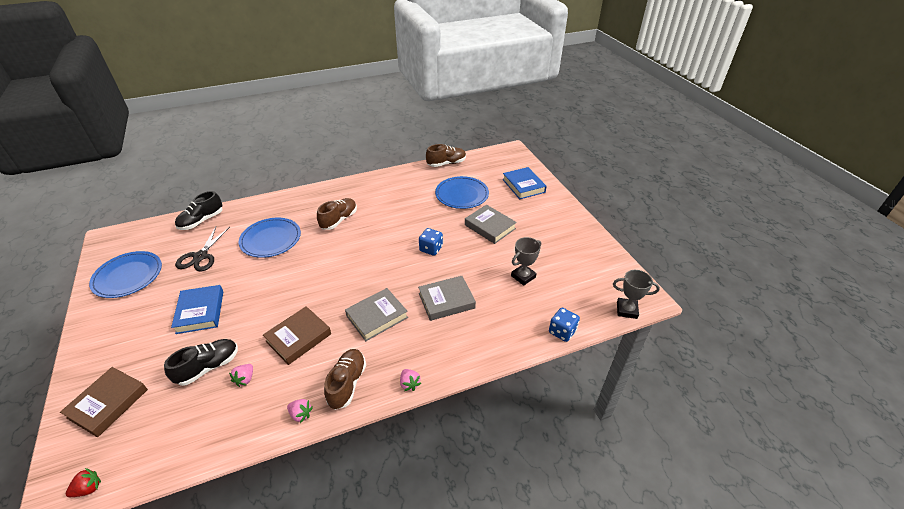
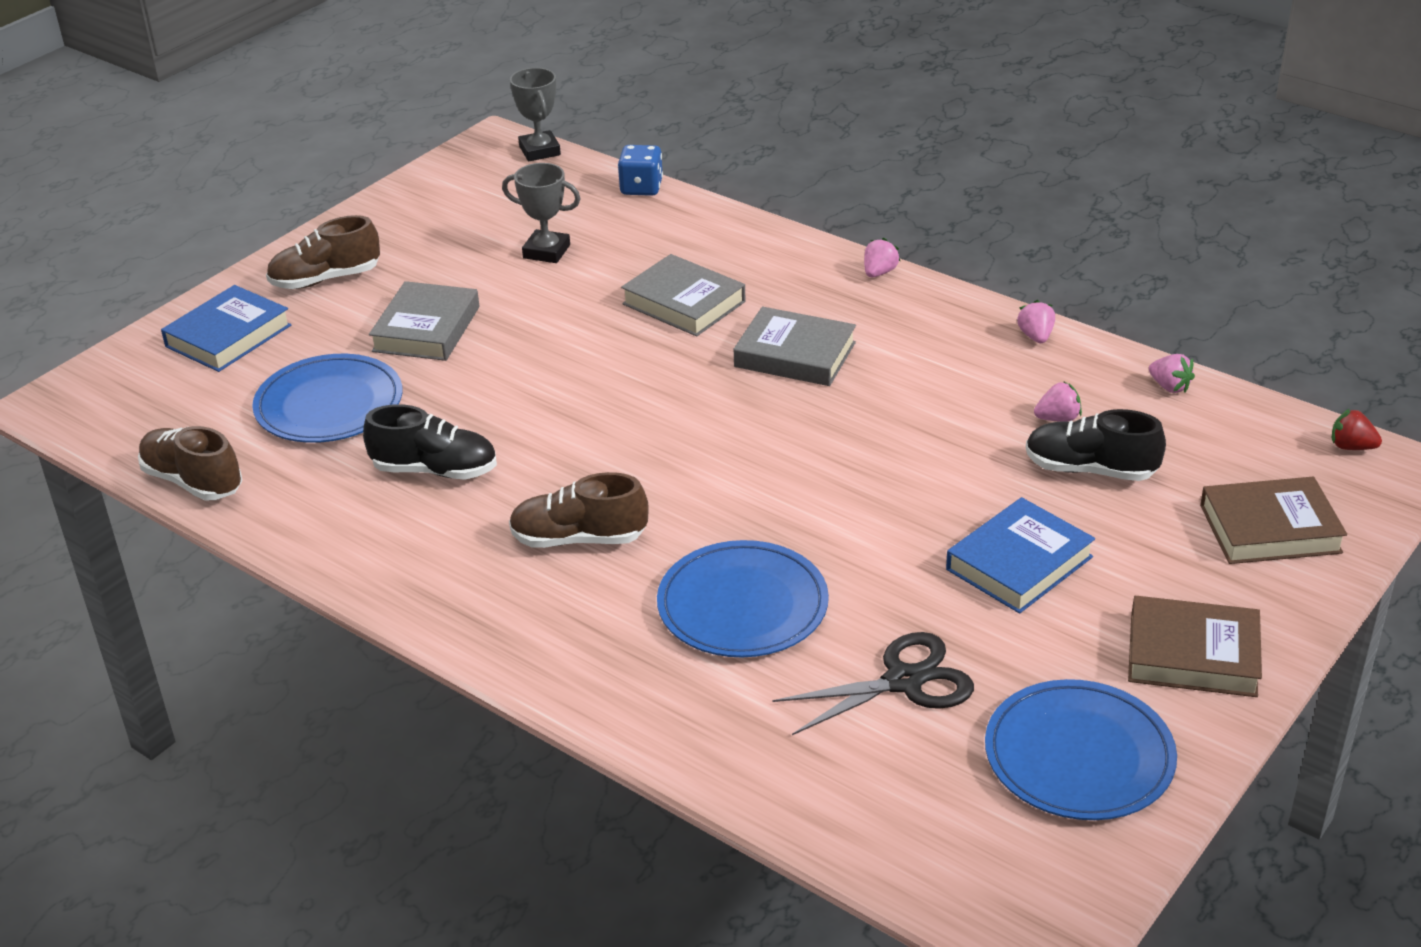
camera: 120 degrees left, 5 degrees down
(201, 221) = (800, 784): black shoe -> black shoe (435, 470)
(210, 443) = (1169, 387): none -> pink strawberry
(298, 337) = (928, 411): brown book -> brown book (1192, 655)
(347, 383) = (944, 322): brown shoe -> brown shoe (325, 279)
(431, 249) = (562, 371): blue dice -> none

